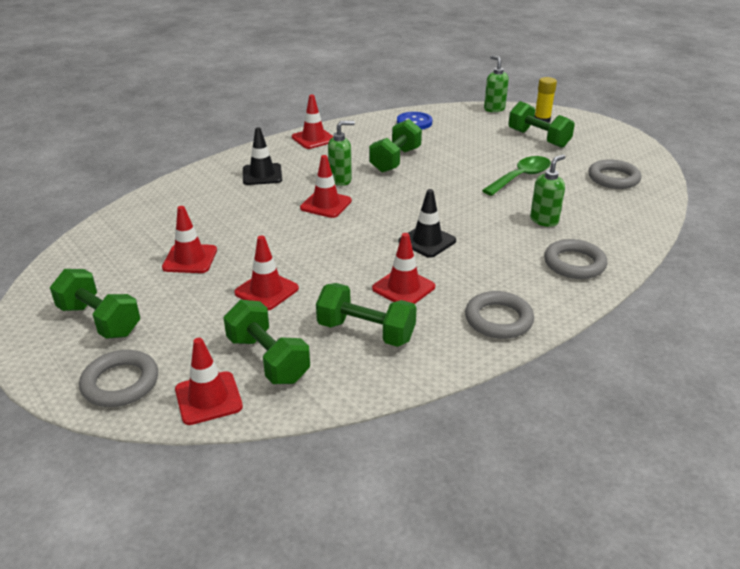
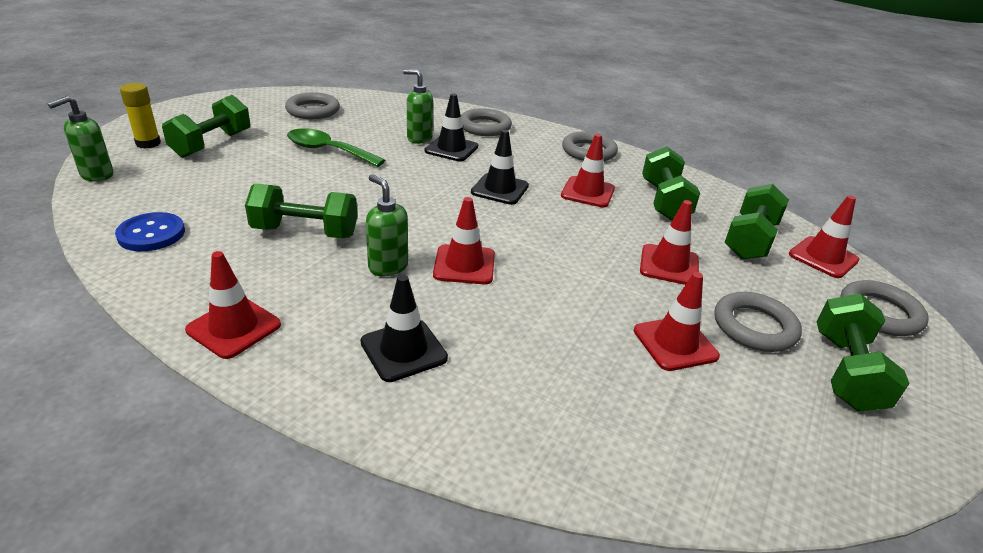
camera: 115 degrees left, 0 degrees up
(172, 300) = (754, 327): none -> grey ring
(517, 233) = (451, 149): none -> black traffic cone

